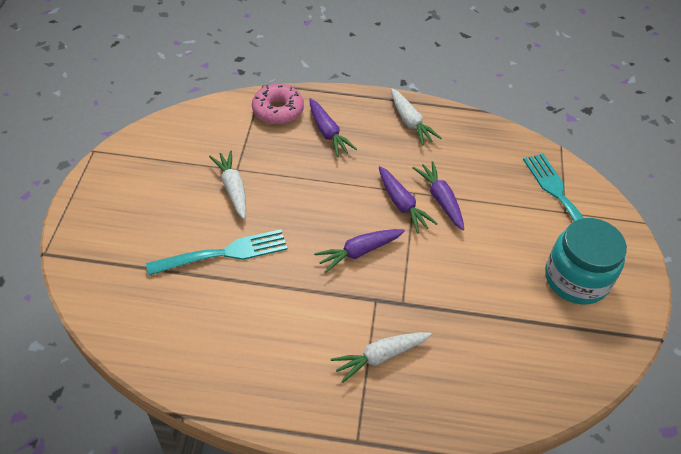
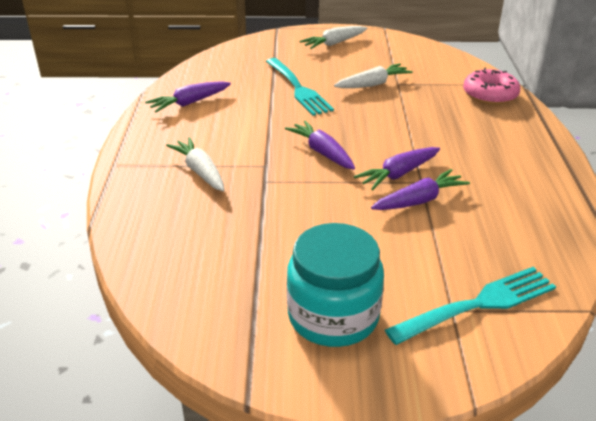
camera: 85 degrees right, 15 degrees down
(328, 133) = (477, 123): purple carrot -> purple carrot (189, 103)
(410, 122) = (535, 174): white carrot -> white carrot (334, 43)

